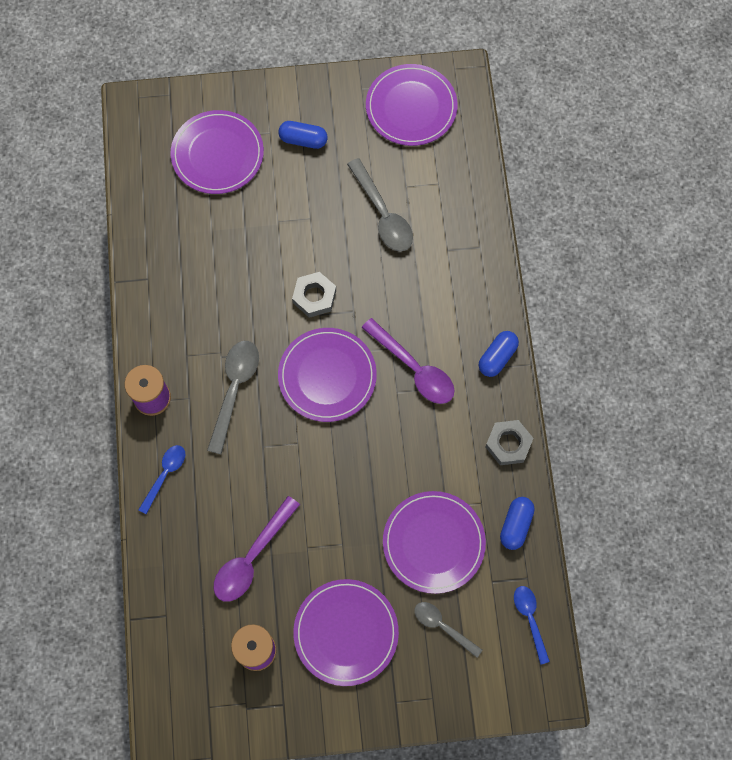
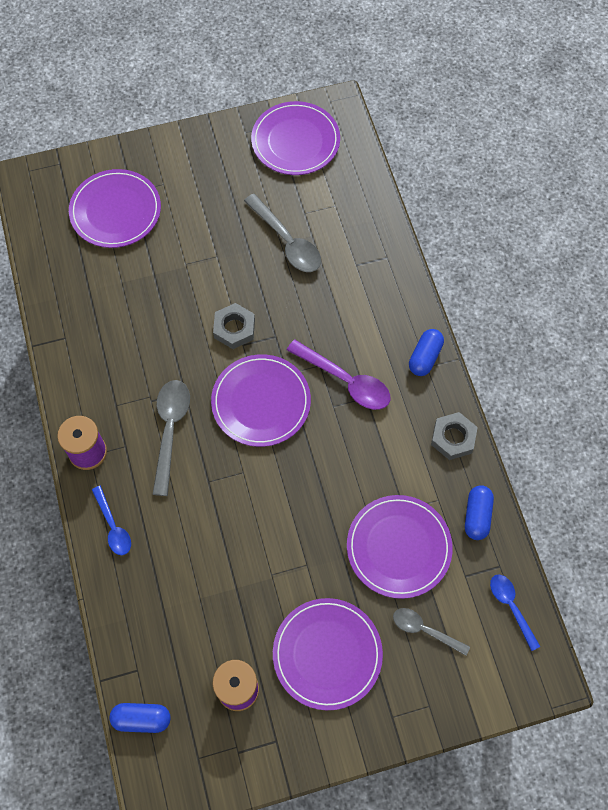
camera: 10 degrees left, 5 degrees down
(165, 475) = (113, 526): blue spoon -> blue spoon turned 135 degrees clockwise
(252, 557) = (217, 594): purple spoon -> none
(303, 140) = (197, 185): blue capsule -> blue capsule (142, 719)

